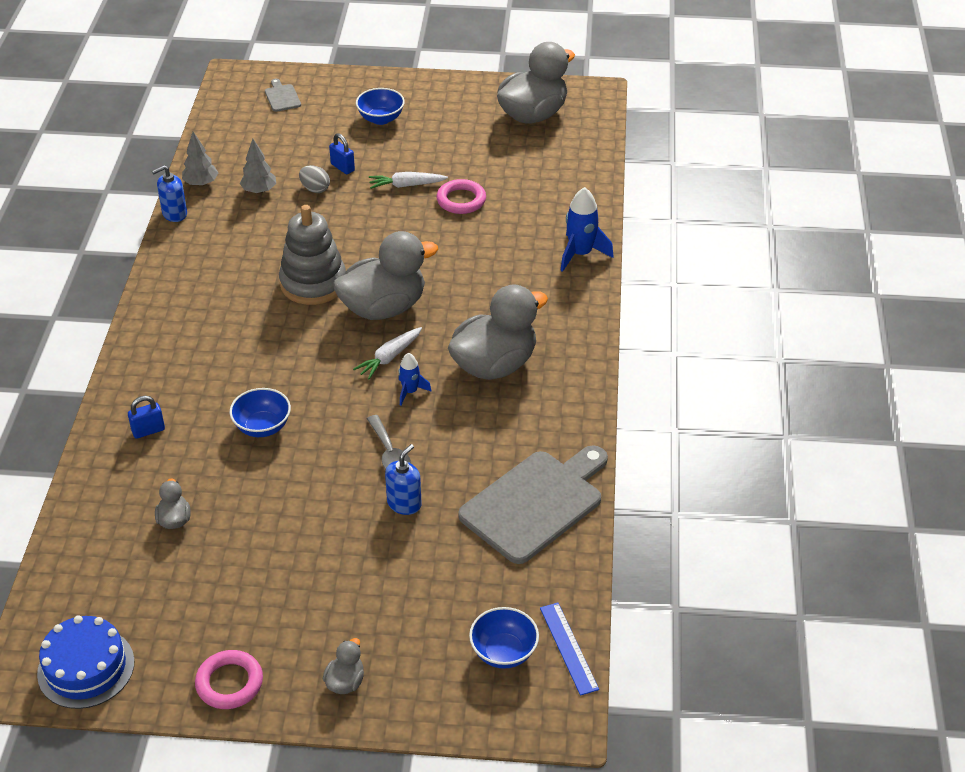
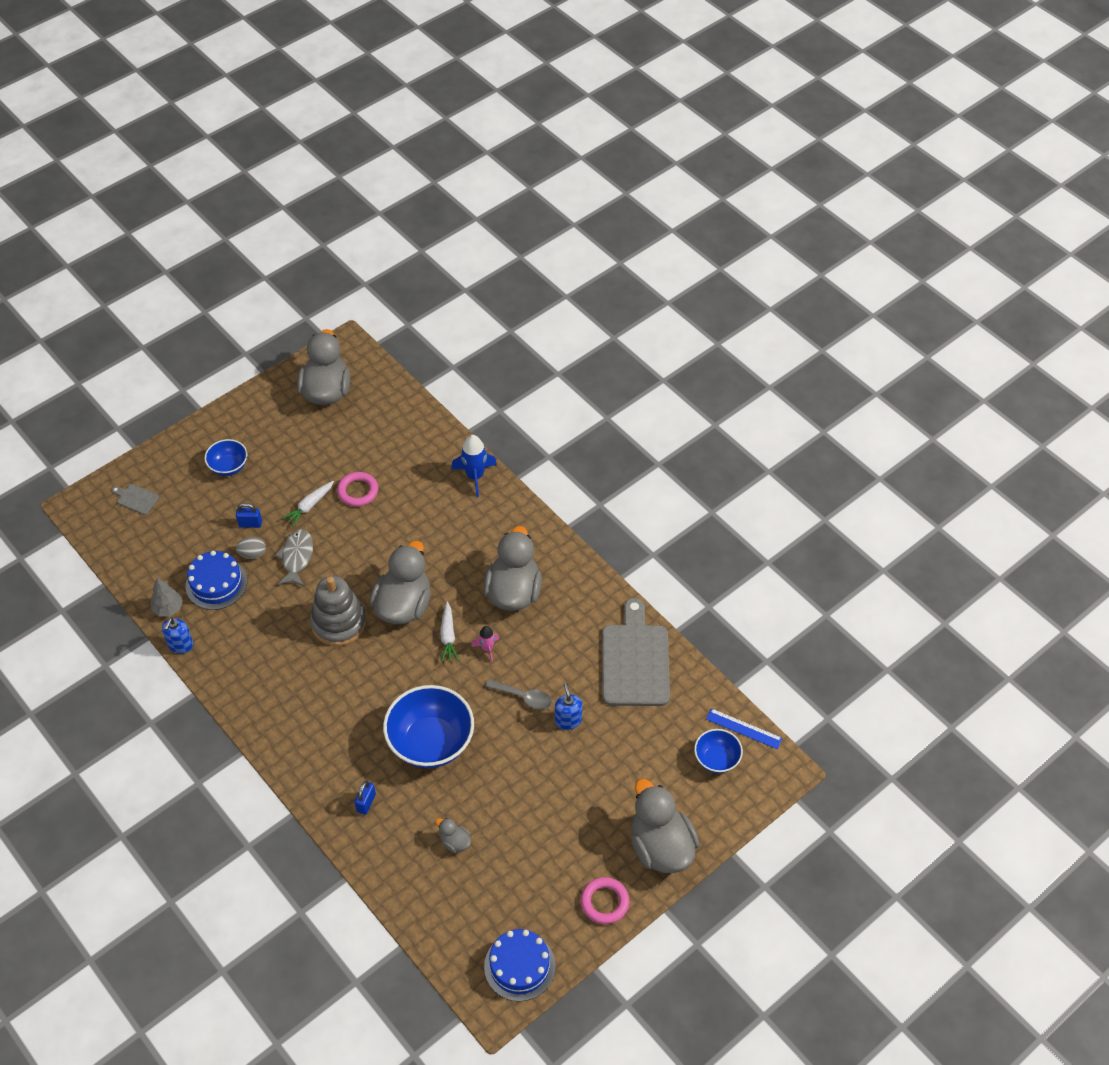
camera: 45 degrees left, 10 degrees up
(259, 191) = (216, 583): grey tree -> blue cake
(262, 427) = (431, 742): blue bowl -> blue bowl, size x1.88
(345, 214) = (296, 557): none -> grey fish
(345, 682) = (661, 847): grey duck -> grey duck, size x2.31
(410, 392) = (487, 648): blue rocket -> pink rocket

